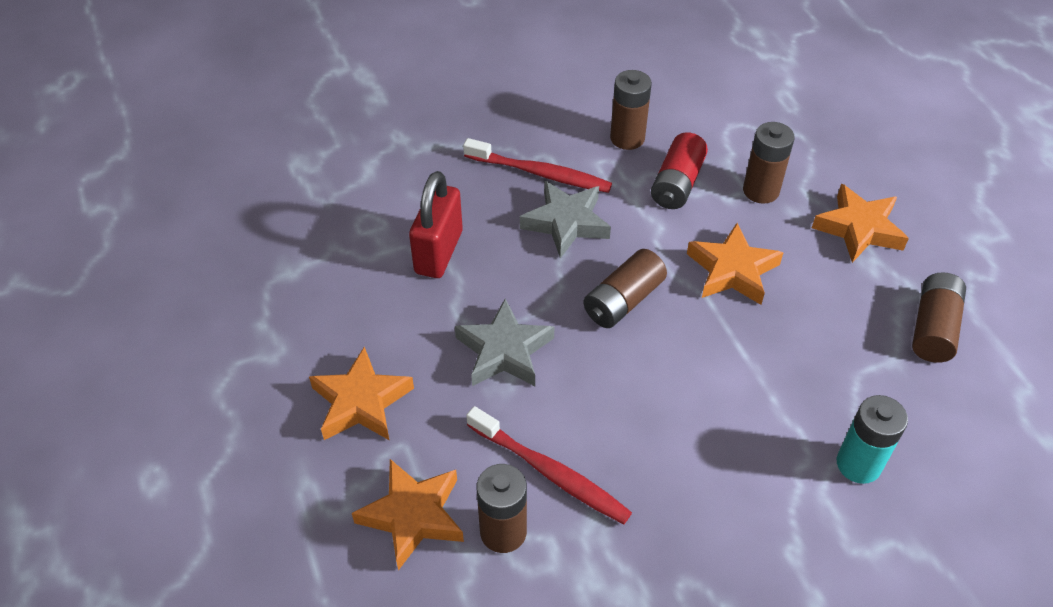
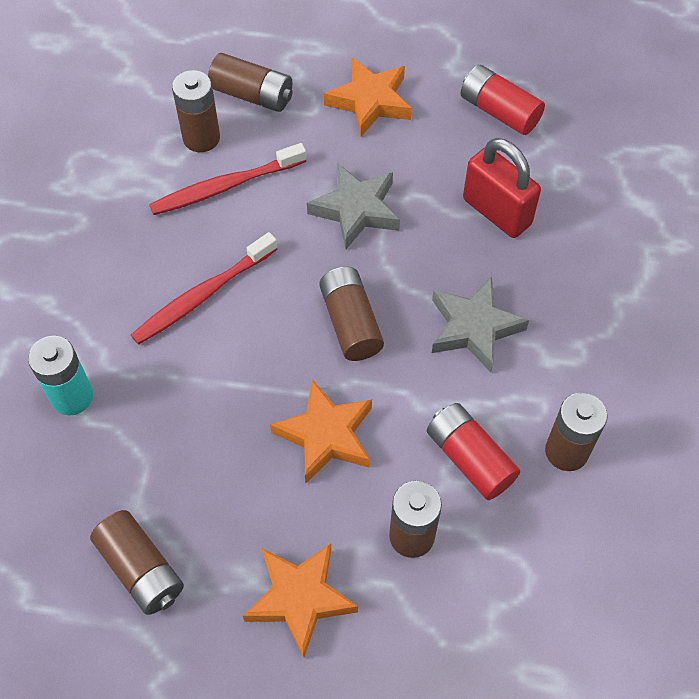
camera: 120 degrees right, 10 degrees up
(316, 295) = (499, 111): none -> red battery
(413, 516) = (252, 95): orange star -> brown battery
(540, 173) = (555, 340): red toothbrush -> red toothbrush (202, 296)

